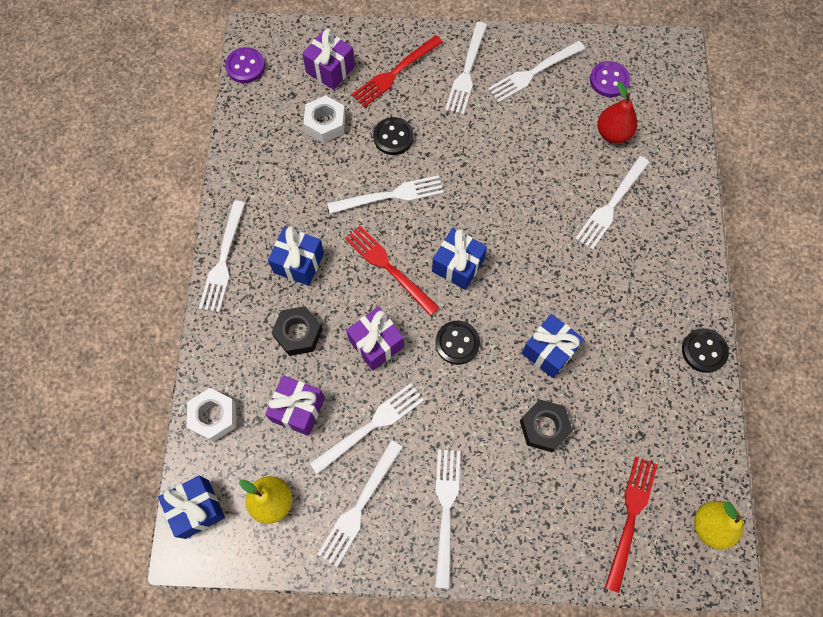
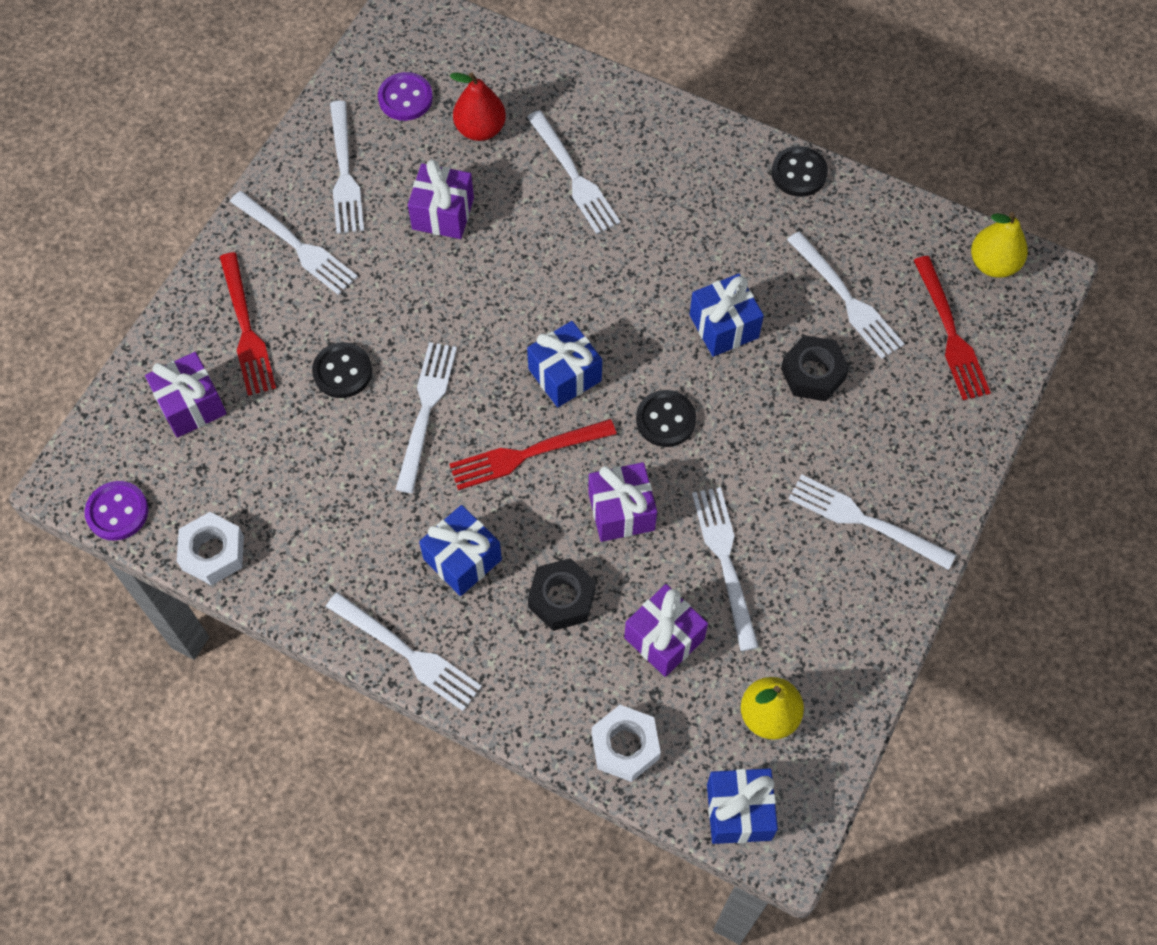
camera: 65 degrees left, 5 degrees down
(325, 123) = (272, 445): white nut -> white nut (213, 553)
(359, 507) = (820, 616): white fork -> white fork (847, 300)
(536, 141) = (443, 213): none -> purple gift
(630, 516) = (951, 334): red fork -> red fork turned 150 degrees counterclockwise

